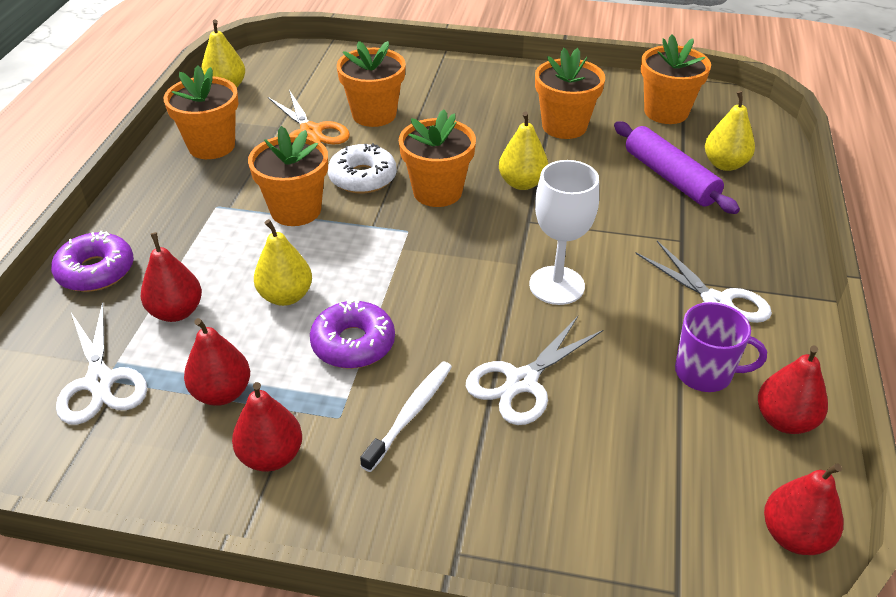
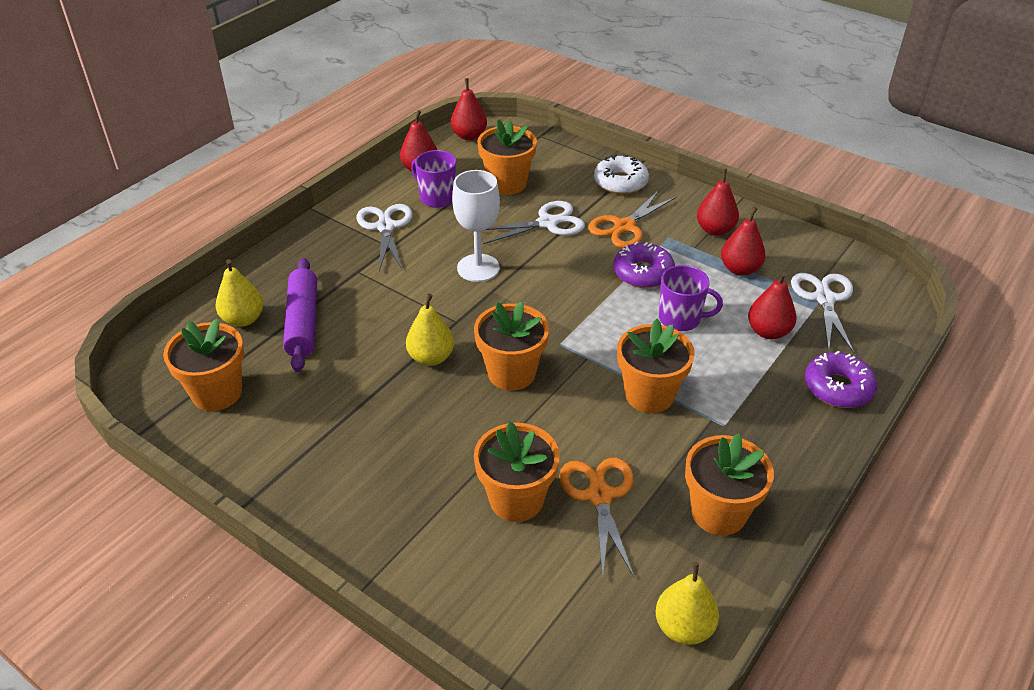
camera: 155 degrees left, 0 degrees up
(286, 296) = (680, 319): yellow pear -> purple mug
(362, 178) = (571, 412): white donut -> white donut (620, 182)
(410, 414) = (624, 227): white toothbrush -> orange scissors
(564, 126) = (332, 409): orange flower pot -> orange flower pot (507, 183)

